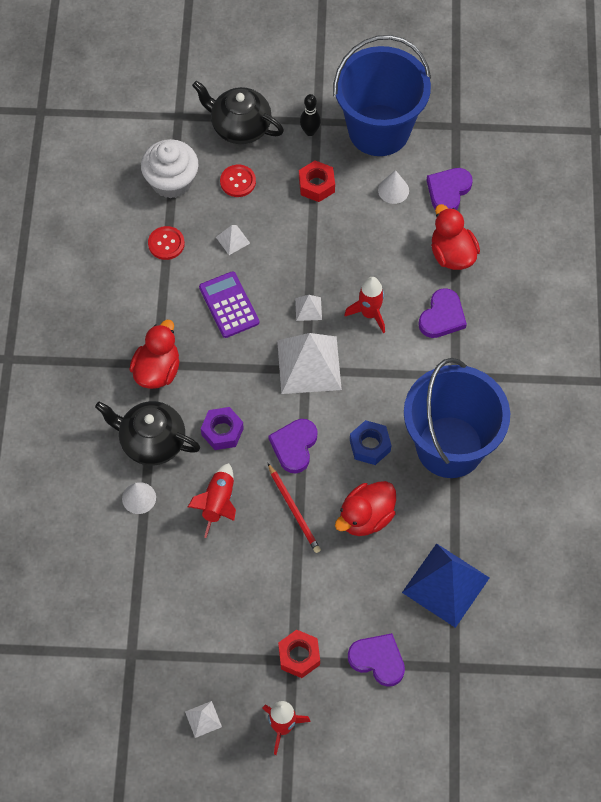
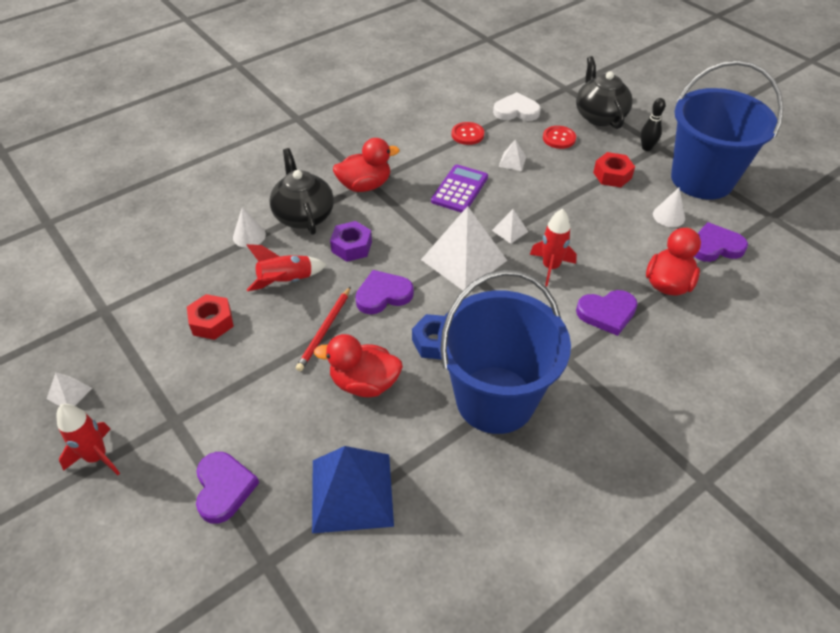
camera: 50 degrees right, 15 degrees down
(171, 181) = (516, 111): white cupcake -> white heart
(299, 656) = (182, 423): red nut -> red nut (212, 322)

